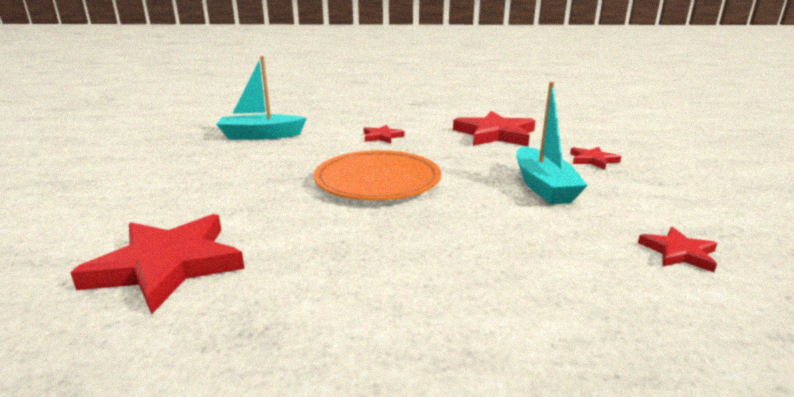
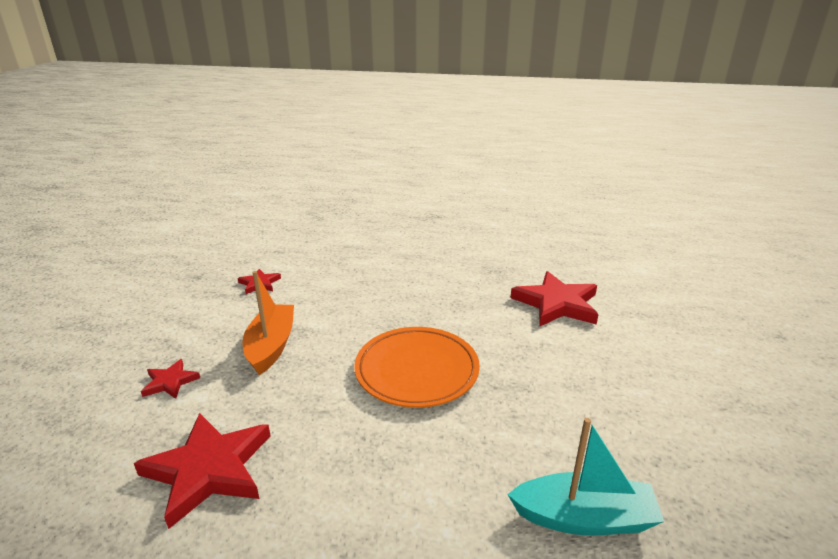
camera: 170 degrees left, 5 degrees up
(382, 137) = (384, 485): red star -> none
(543, 186) = (271, 346): turquoise boat -> orange boat

